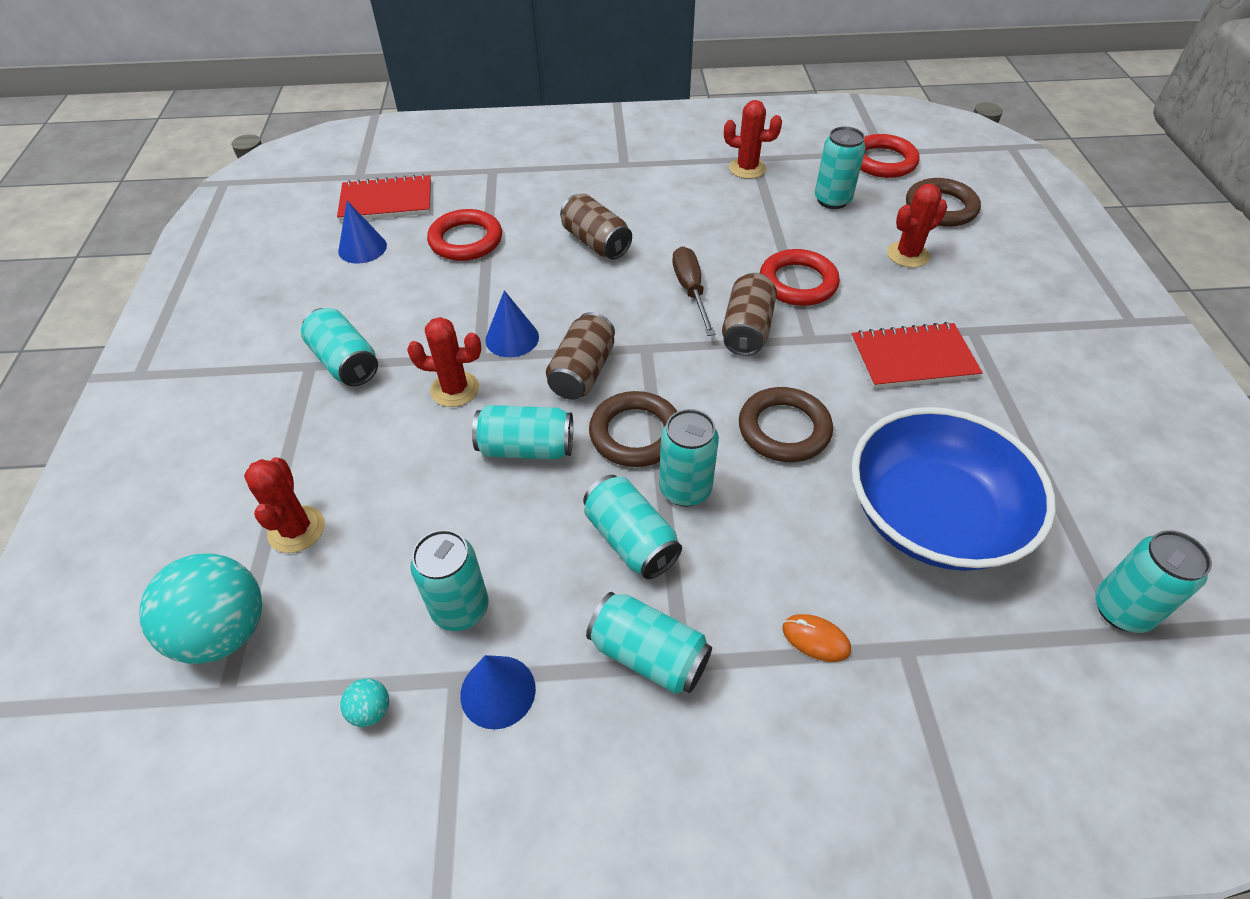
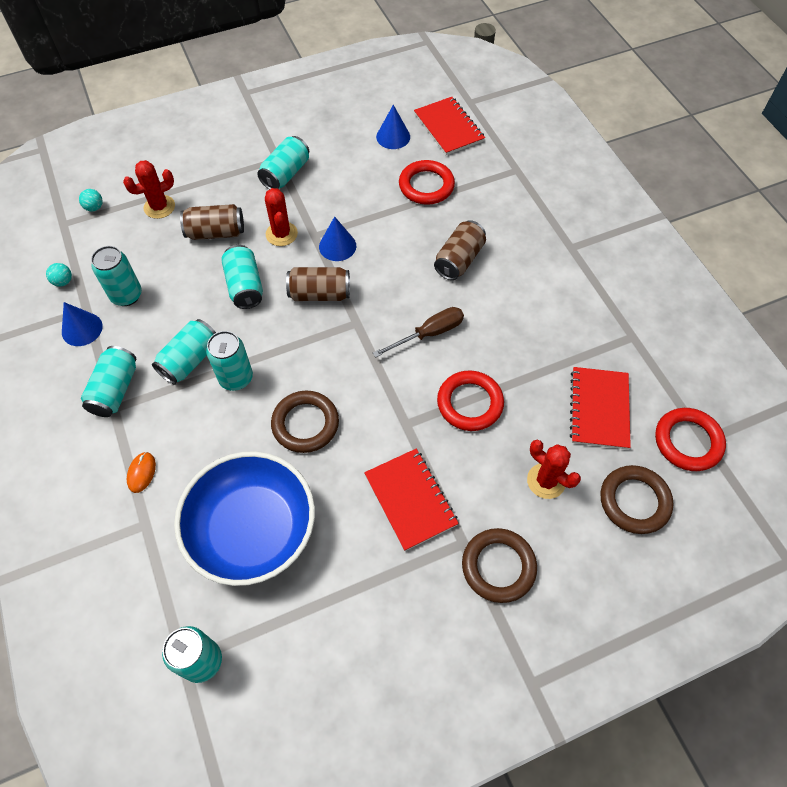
camera: 70 degrees right, 10 degrees up
(224, 631) = (94, 207): turquoise ball -> turquoise ball, size x0.41
(635, 433) = (274, 339): brown ring -> brown ring (498, 566)
(747, 168) = (613, 334): red cactus -> none
(747, 330) = (399, 380): brown can -> brown can (216, 232)
(832, 200) = (599, 409): turquoise can -> red notebook

